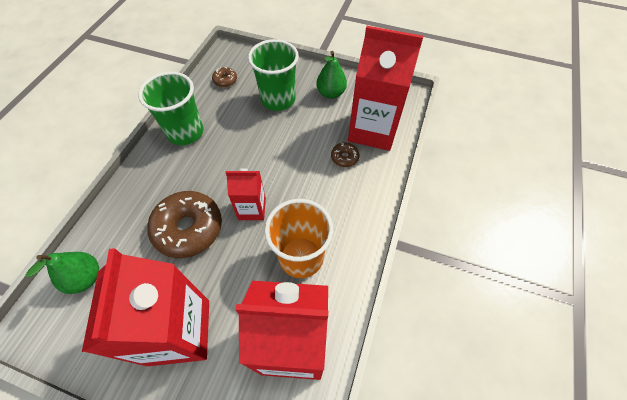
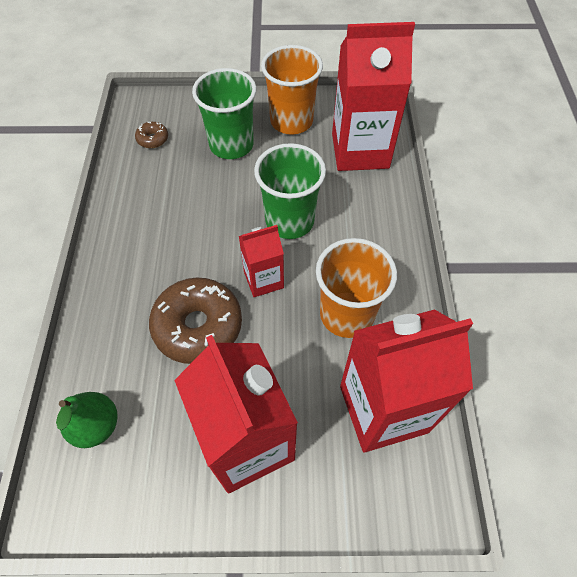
camera: 20 degrees left, 0 degrees up
(185, 132) = (134, 215): green cup -> green cup (289, 221)
(331, 93) = (291, 121): green pear -> orange cup
(344, 157) = (342, 190): brown donut -> none

